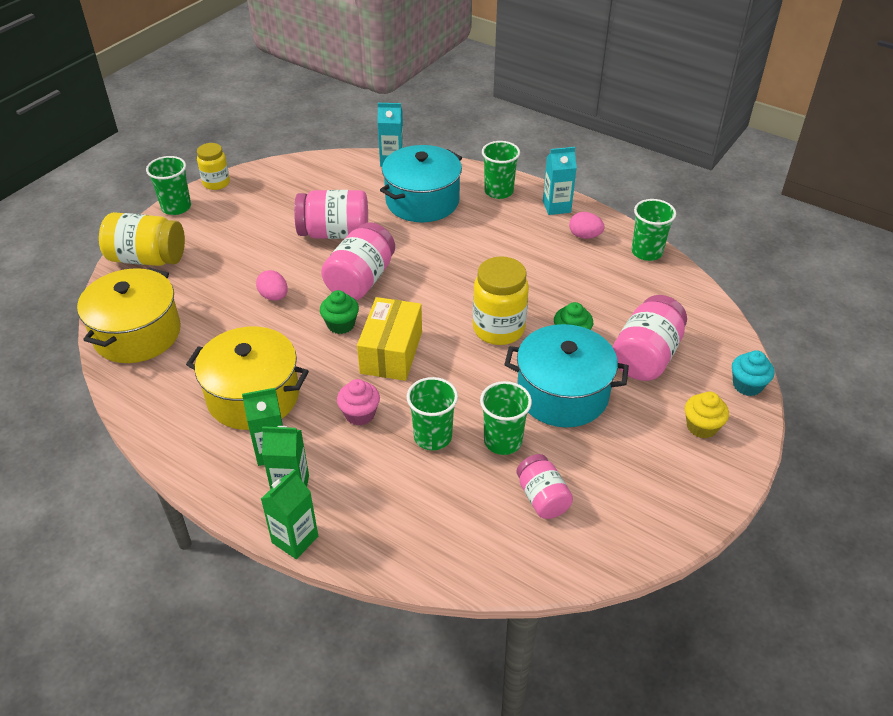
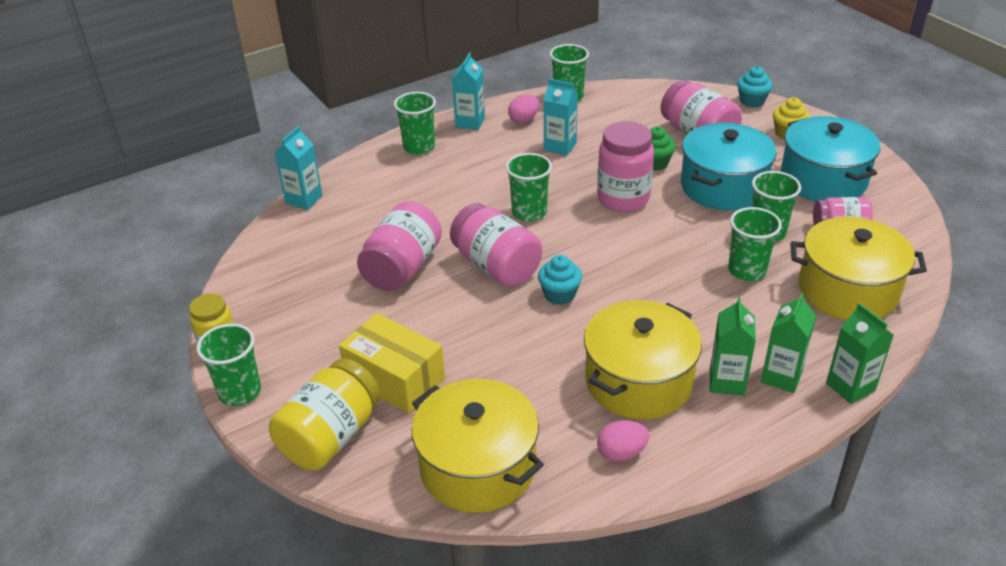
camera: 65 degrees left, 5 degrees down
(274, 296) = (482, 335): pink egg -> pink egg (621, 453)
(341, 324) = (559, 295): green cupcake -> turquoise cupcake
(360, 414) = (698, 309): pink cupcake -> none
(391, 352) = (620, 270): yellow box -> yellow box (395, 379)
(422, 201) = (395, 196): turquoise pot -> turquoise pot (823, 180)
(439, 519) = (848, 290): none -> yellow pot
(443, 278) = (529, 212): none -> green cup
(498, 329) = (623, 198): yellow jar -> pink jar
(556, 269) = (560, 147): none -> turquoise carton

